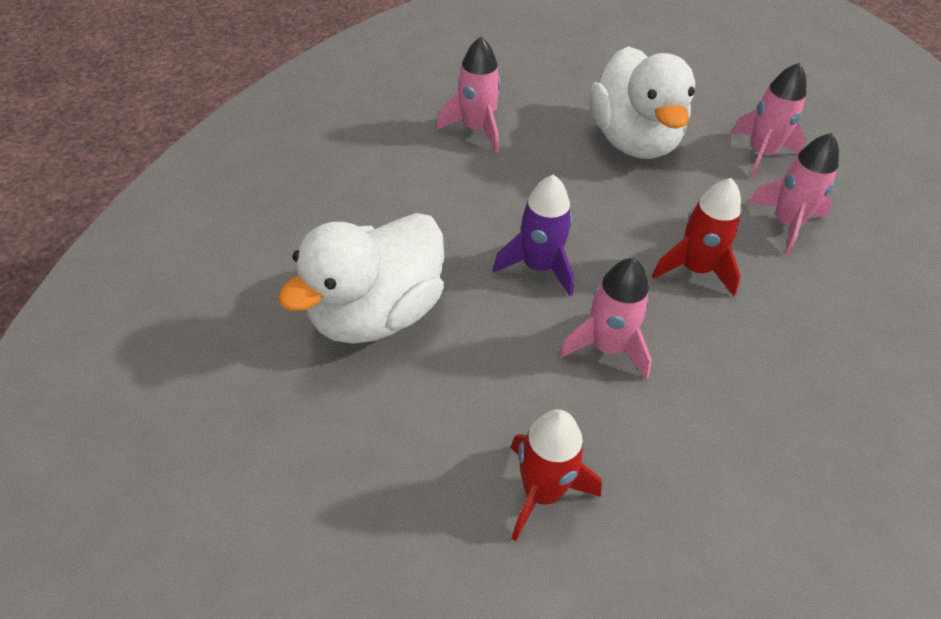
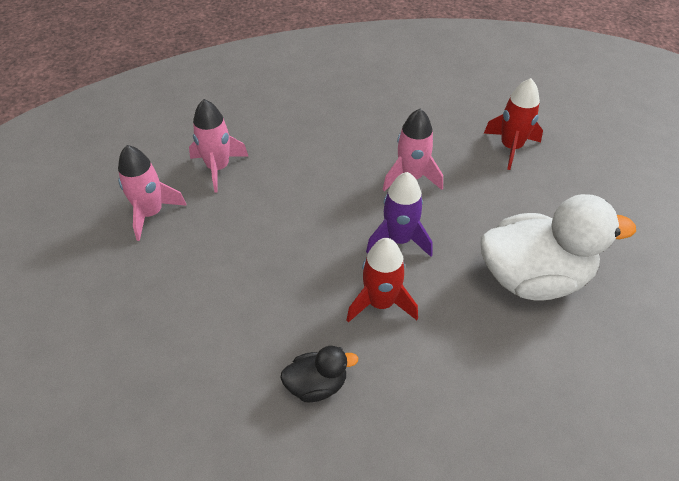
camera: 135 degrees left, 0 degrees up
(476, 129) = (317, 385): pink rocket -> black duck
(633, 140) = (213, 283): white duck -> none
(695, 269) = (308, 180): red rocket -> red rocket (380, 303)

